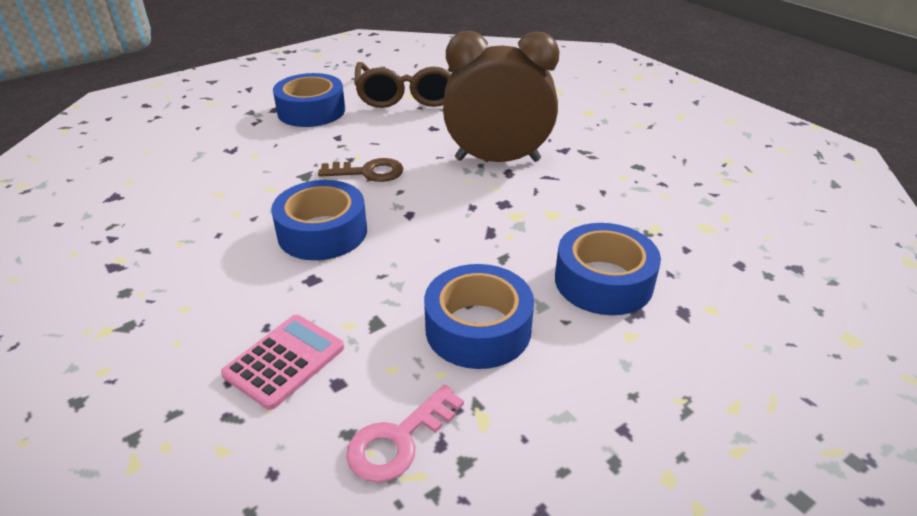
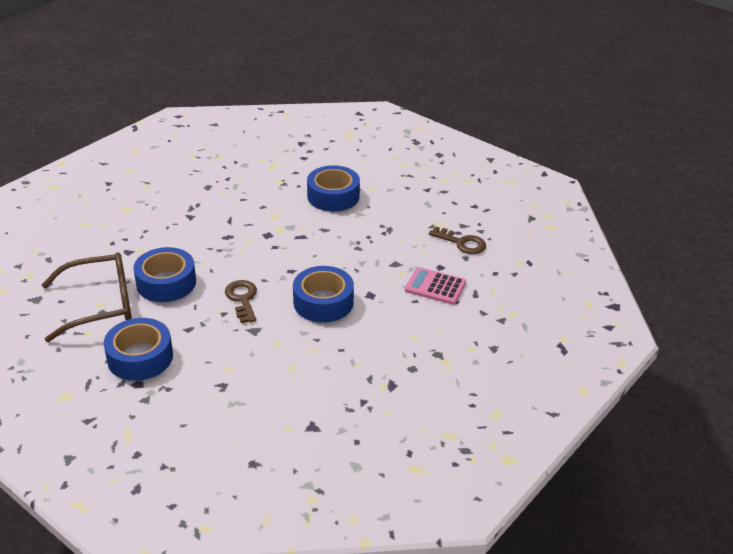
camera: 105 degrees left, 0 degrees up
(398, 440) = (462, 243): pink key -> brown key
(478, 328) = (385, 231): blue tape -> blue tape (166, 283)
(497, 160) = (211, 243): brown clock -> none

